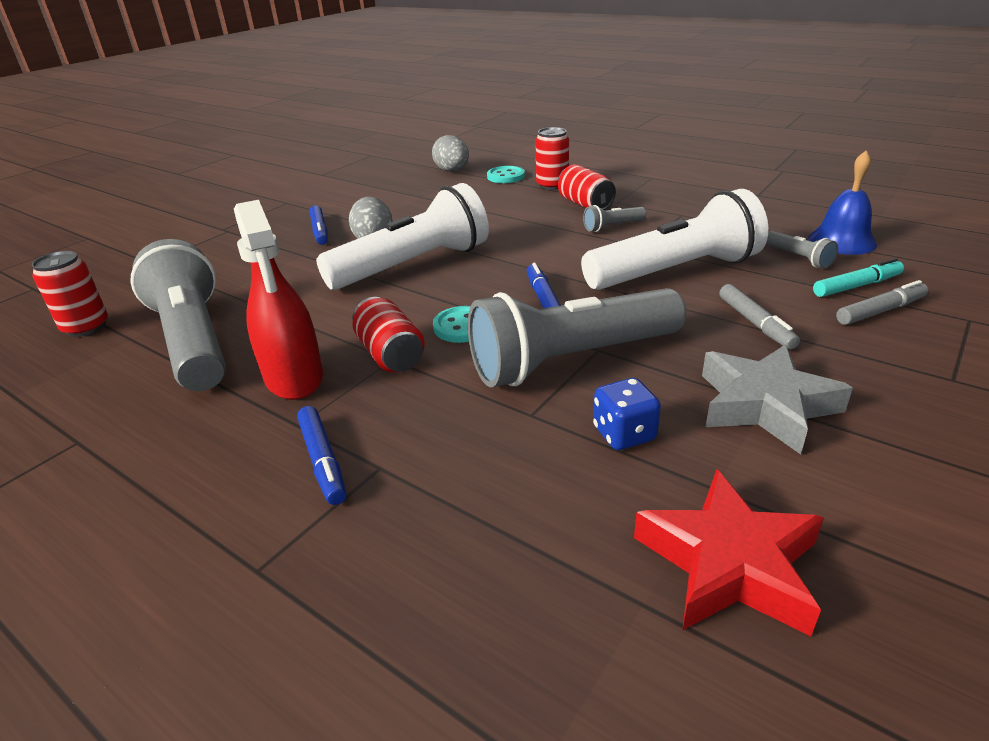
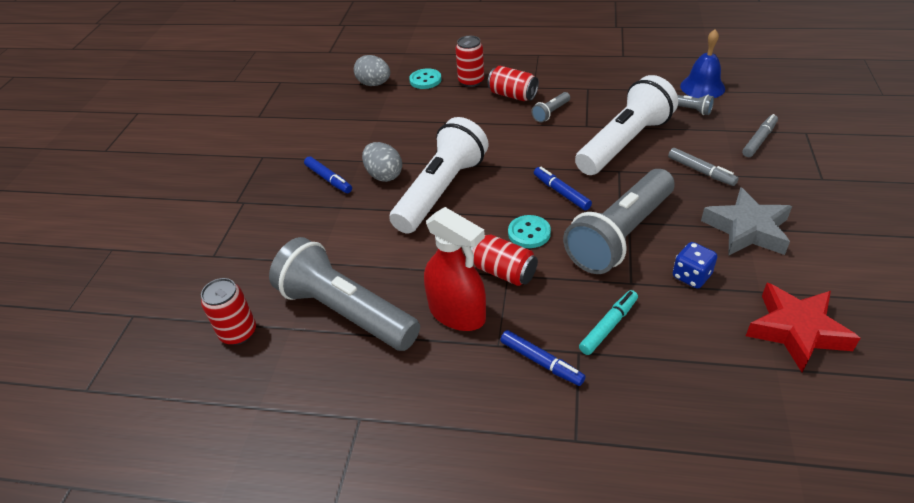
camera: 25 degrees left, 10 degrees up
(856, 286) = (734, 124): turquoise marker -> turquoise marker (608, 326)

